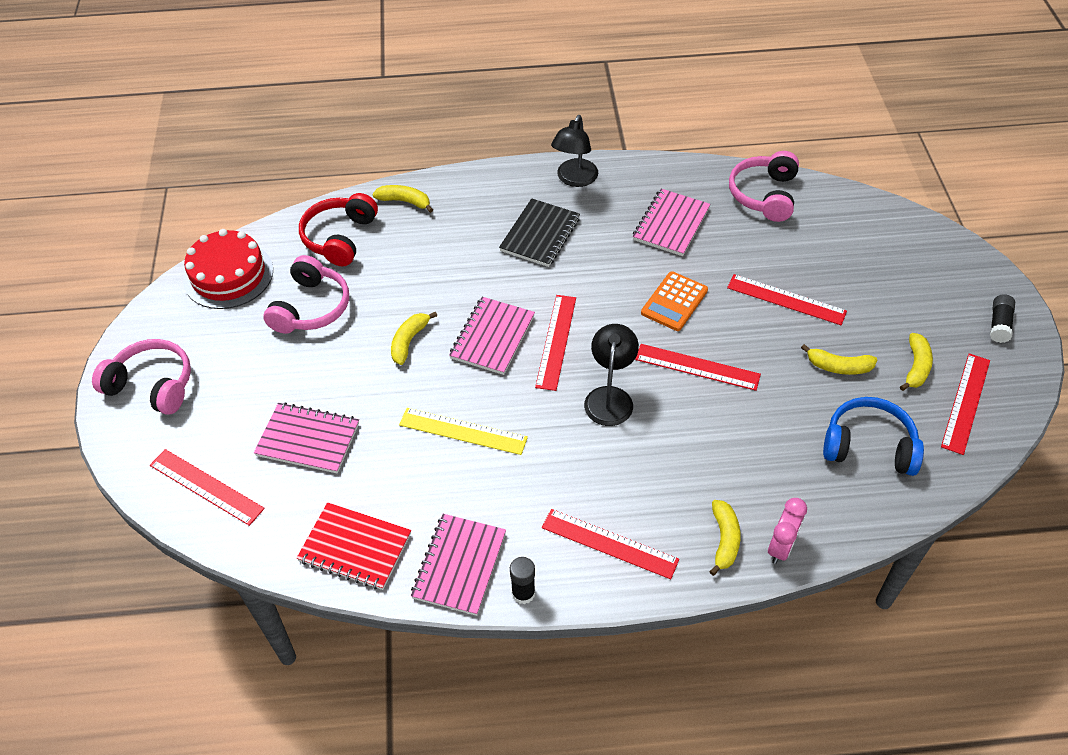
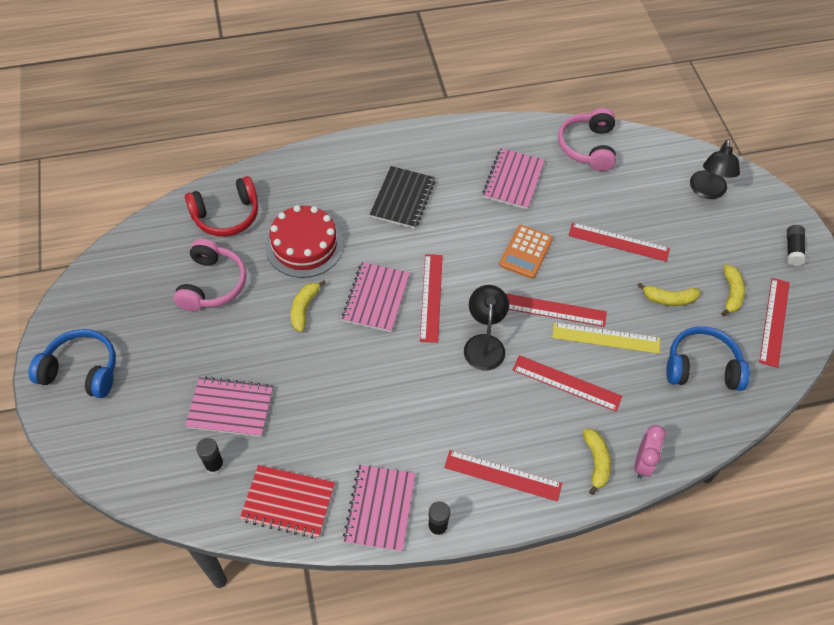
camera: 10 degrees left, 5 degrees up
(152, 385) = (82, 370): pink headphones -> blue headphones
(206, 486) = (148, 460): red ruler -> red ruler (566, 383)
(228, 275) = (132, 259): red cake -> red cake (304, 245)
(279, 499) = (214, 465): none -> black glue stick
(340, 237) = (226, 215): red headphones -> red headphones turned 120 degrees counterclockwise
(405, 201) = (279, 176): yellow banana -> none
(463, 431) = (364, 387): yellow ruler -> yellow ruler (606, 338)
(574, 179) = (424, 144): black lamp -> black lamp (707, 191)

